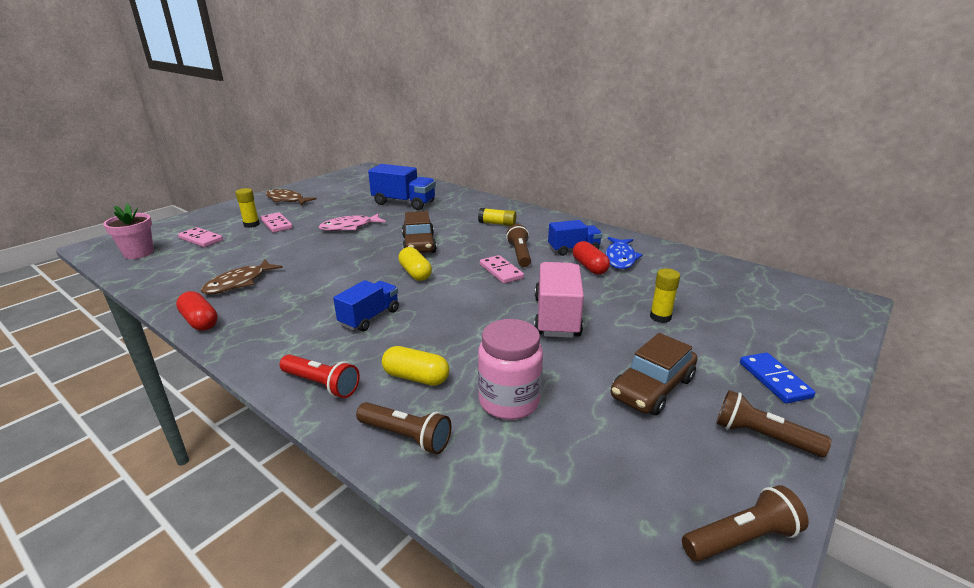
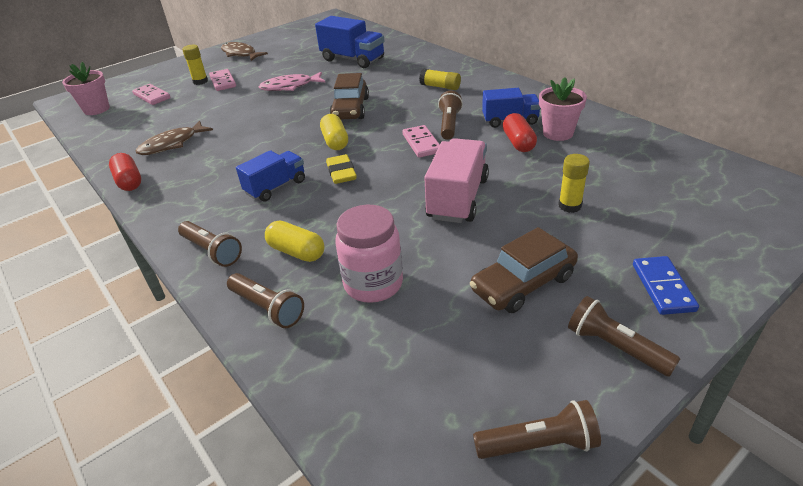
camera: 15 degrees right, 10 degrees up
(321, 384) = (212, 251): red flashlight -> brown flashlight
(433, 300) = (341, 172): none -> yellow eraser
(620, 258) = (558, 133): blue fish -> pink flower pot

